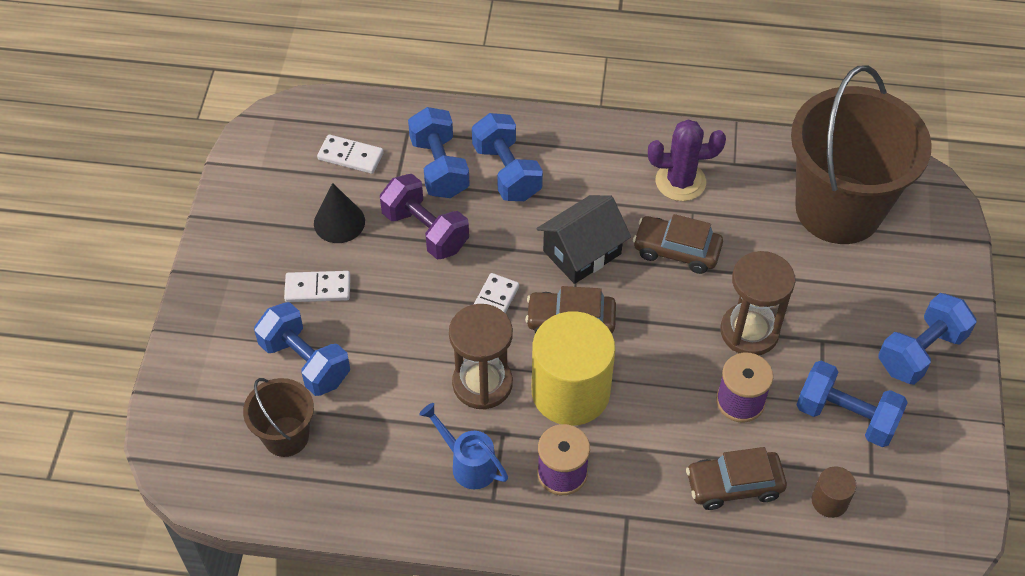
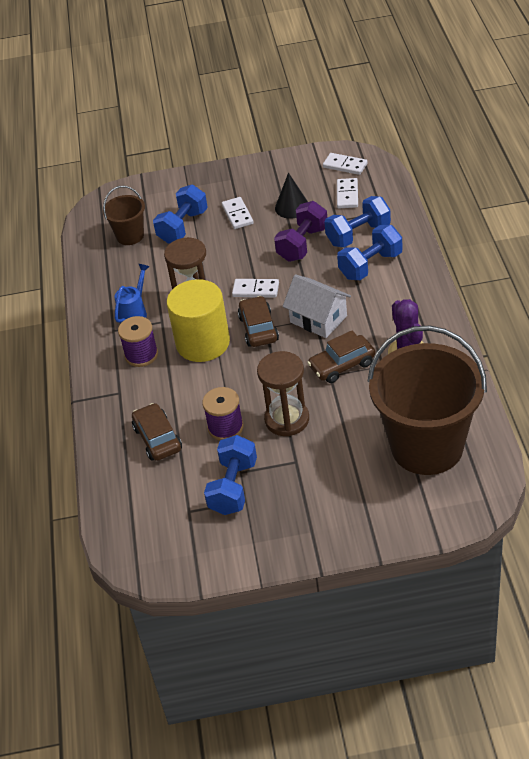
camera: 80 degrees right, 10 degrees down
(285, 141) = (345, 165): none -> white domino
(582, 252) = (318, 319): black house -> white house
(676, 251) = (342, 365): brown car -> brown car turned 120 degrees counterclockwise
(829, 501) = (160, 491): brown cylinder -> none
(920, 352) = (308, 521): blue dumbbell -> none

